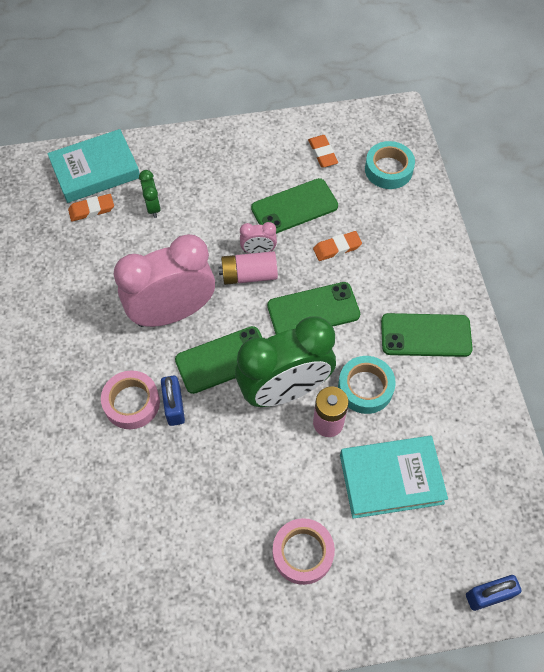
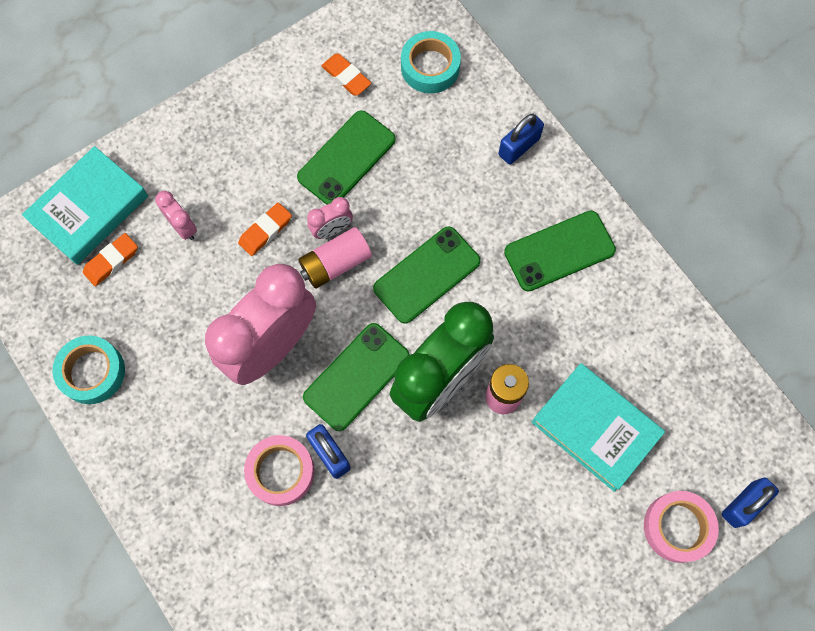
camera: 25 degrees left, 10 degrees up
(153, 207) = (183, 227): green clock -> pink clock
(303, 553) = (543, 550): pink tape -> pink tape (677, 527)
(337, 248) = (417, 189): orange eraser -> orange eraser (265, 231)
(365, 388) = (523, 339): turquoise tape -> turquoise tape (92, 372)
(391, 479) = (595, 428): turquoise book -> turquoise book turned 75 degrees clockwise
(430, 249) = (519, 146): none -> blue padlock

